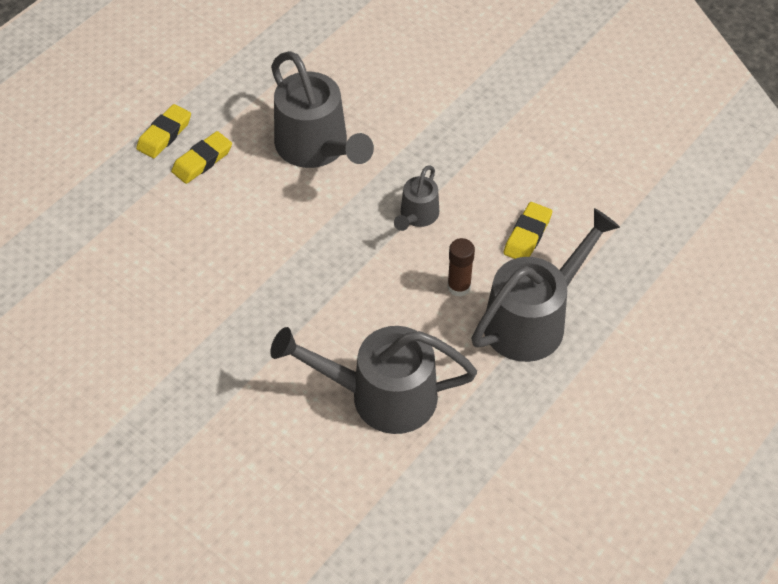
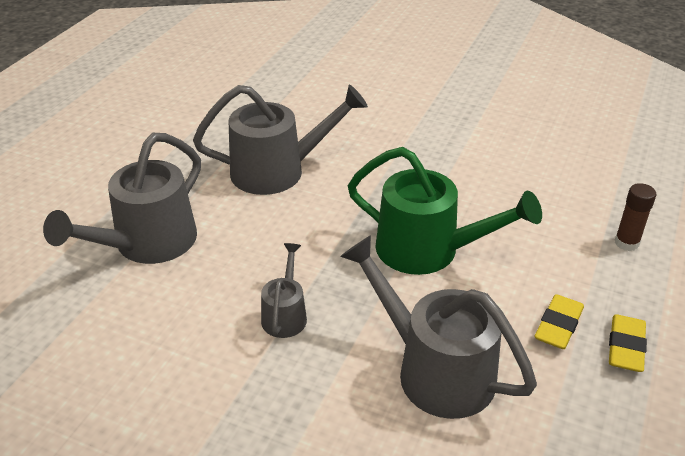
camera: 165 degrees right, 15 degrees down
(267, 253) = (429, 250): none -> green watering can
(459, 287) = (225, 257): brown glue stick -> brown glue stick (626, 243)
(527, 235) = (155, 318): yellow eraser -> none

